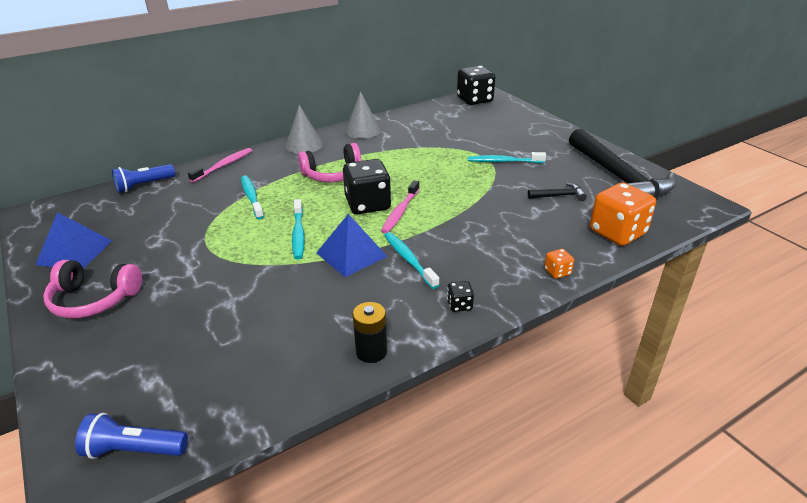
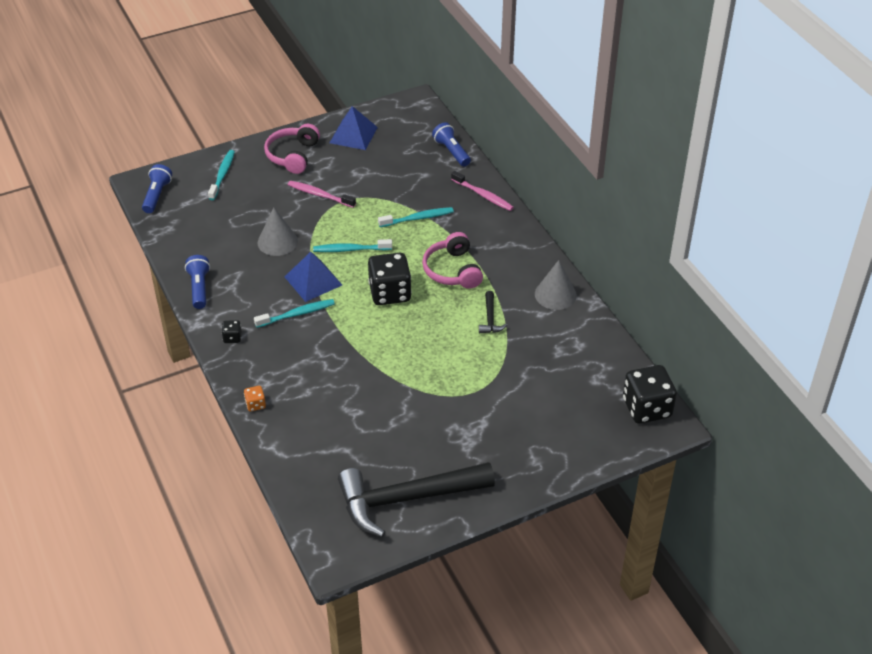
camera: 95 degrees right, 10 degrees up
(304, 145) = (523, 248): grey cone -> grey cone (277, 241)
(371, 351) = (199, 288): black battery -> blue flashlight
(400, 212) = (372, 314): pink toothbrush -> pink toothbrush (320, 195)
(503, 161) = (460, 406): turquoise toothbrush -> turquoise toothbrush (222, 175)
(559, 196) = (378, 436): black hammer -> black hammer (490, 318)
(617, 232) = (302, 463): orange dice -> none

